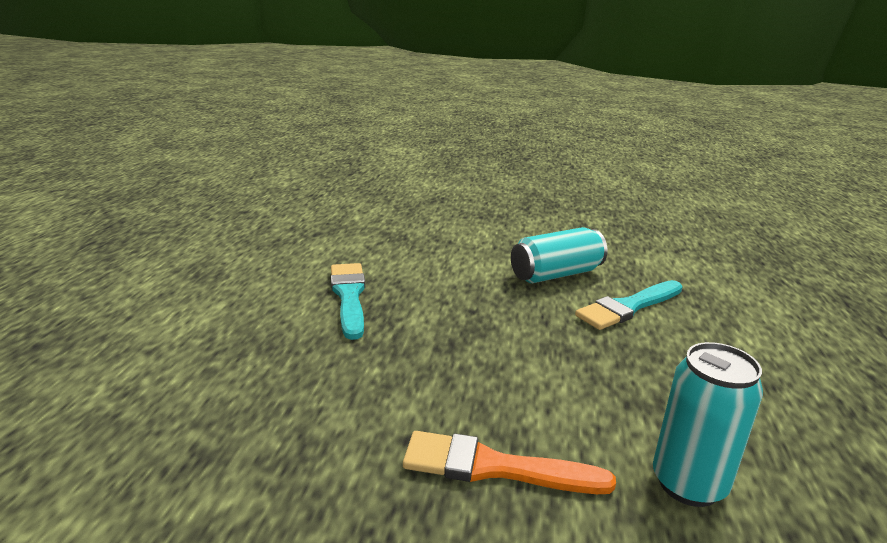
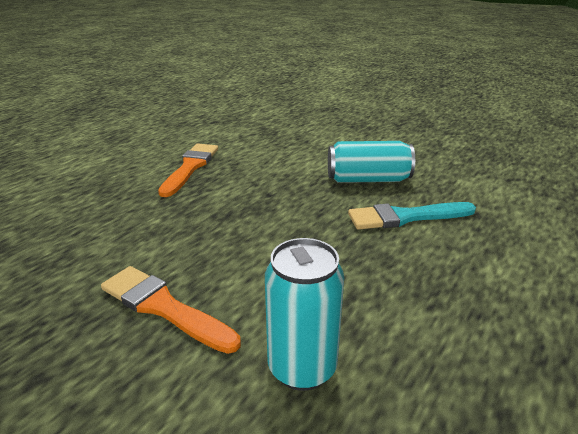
camera: 25 degrees right, 5 degrees up
(349, 296) = (190, 167): turquoise brush -> orange brush

